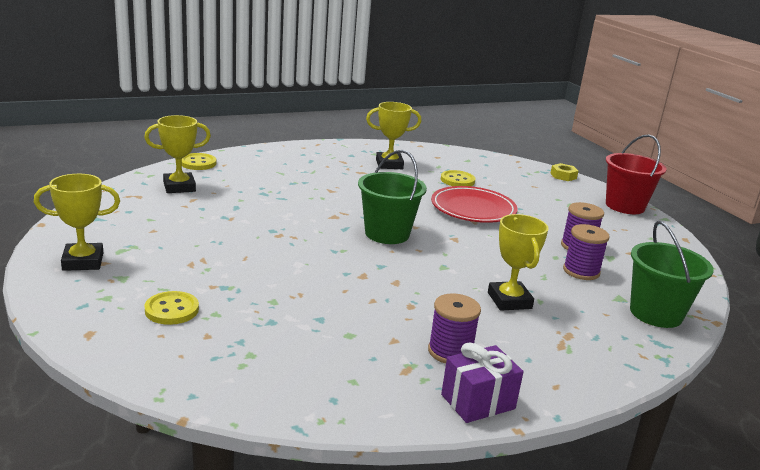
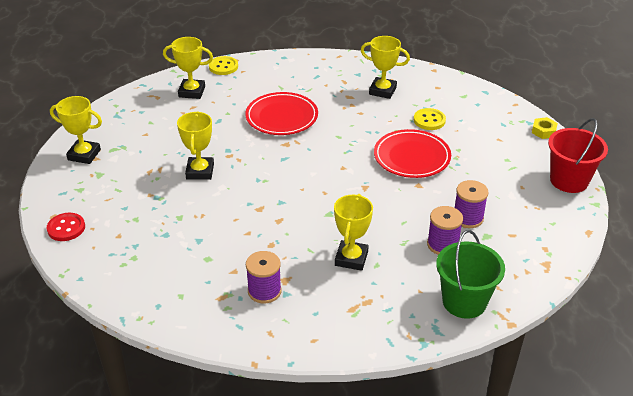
camera: 30 degrees right, 15 degrees up
(121, 342) = (66, 228): none -> red button
(172, 310) = (111, 209): yellow button -> none
(257, 254) = (200, 171): none -> yellow trophy
(307, 195) = (282, 117): none -> red plate
(387, 234) = (313, 170): green bucket -> none
(478, 402) = (247, 335): purple gift -> none

